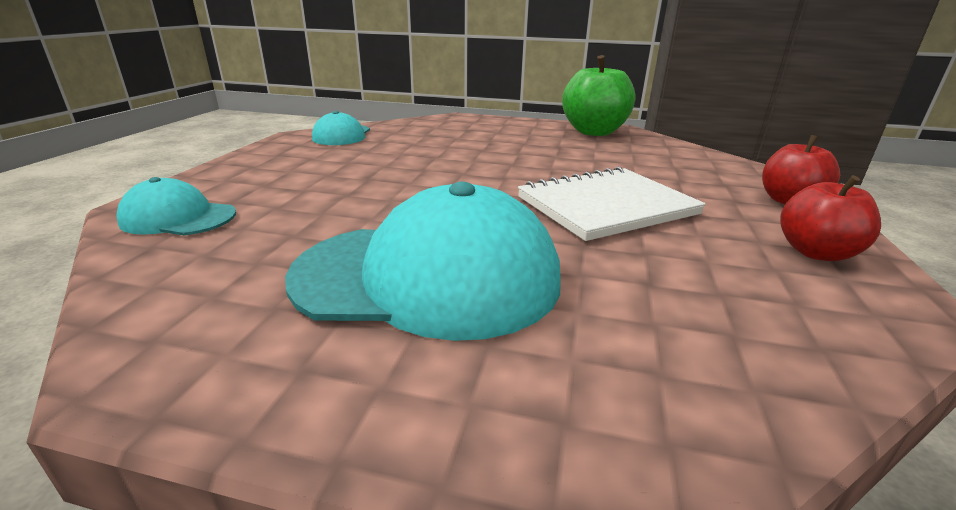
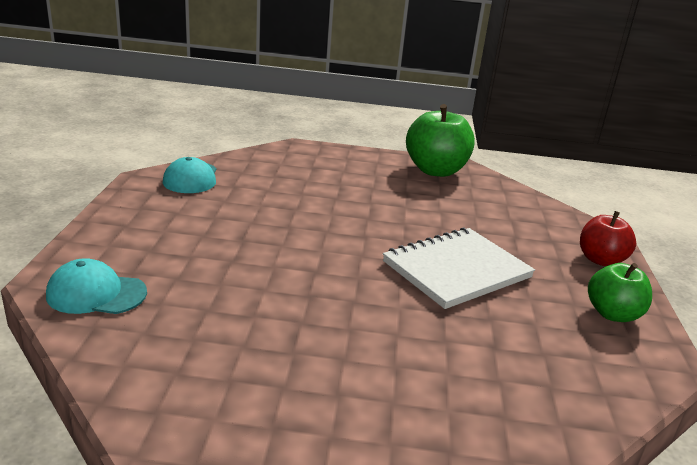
camera: 10 degrees left, 0 degrees up
(428, 276) = (333, 348): turquoise cap -> none
(816, 252) = (612, 314): red apple -> green apple

